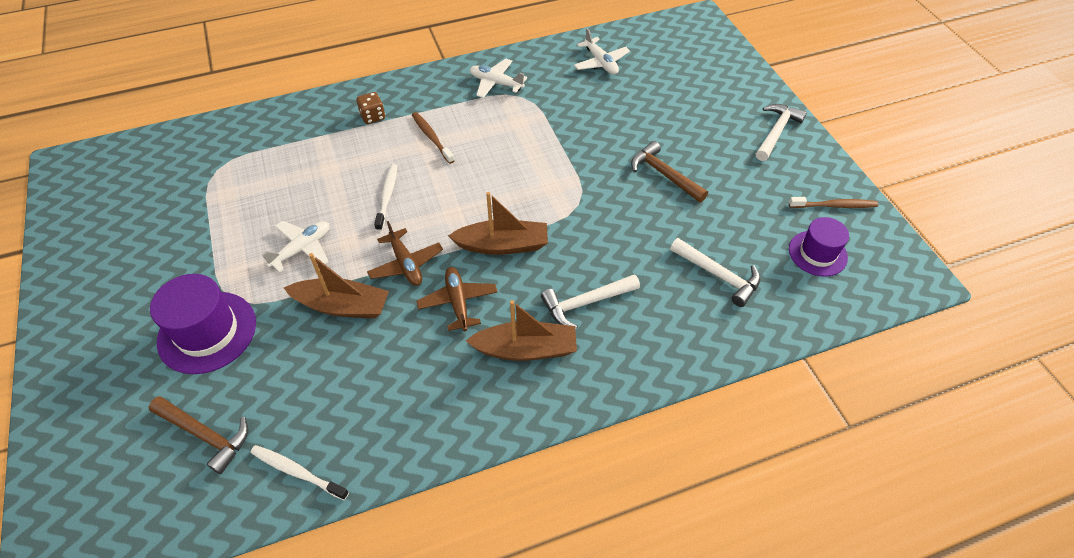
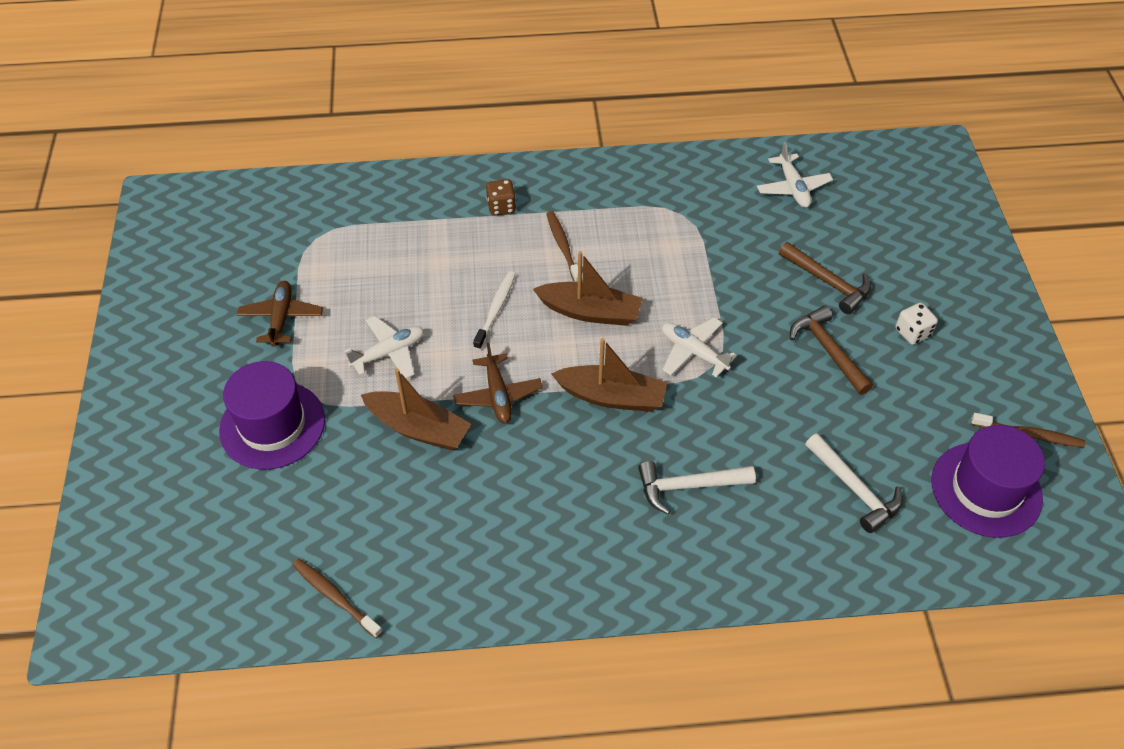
camera: 15 degrees right, 0 degrees up
(205, 435) = (251, 535): brown hammer -> brown hammer (828, 282)
(298, 472) = (335, 597): white toothbrush -> brown toothbrush
(458, 302) = (544, 453): brown plane -> brown plane (281, 318)
(496, 83) = (656, 191): white plane -> white plane (693, 352)
(526, 349) = (606, 523): brown boat -> brown boat (590, 312)
(723, 149) = (912, 332): none -> white dice
(776, 132) = (987, 324): white hammer -> none
(817, 253) = (986, 489): purple hat -> purple hat, size x1.54

